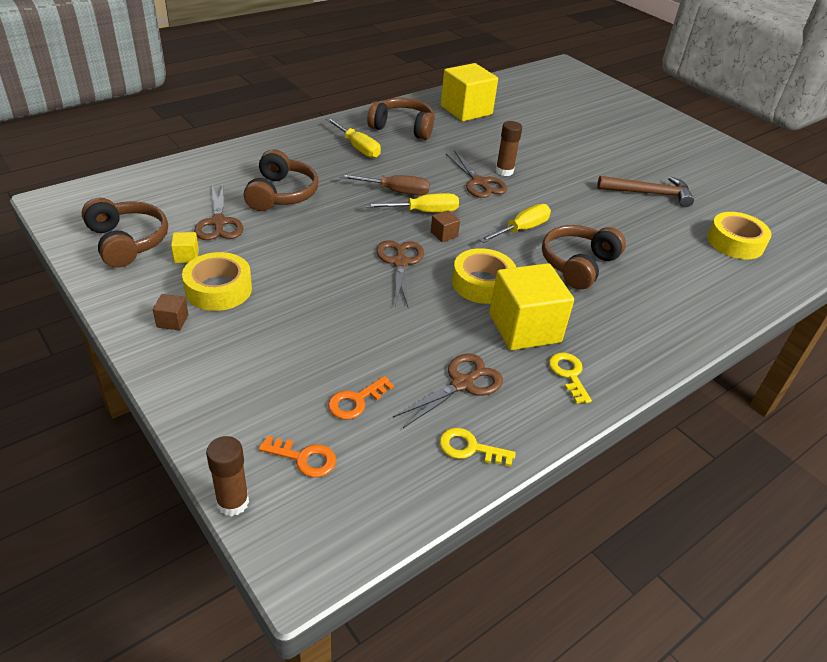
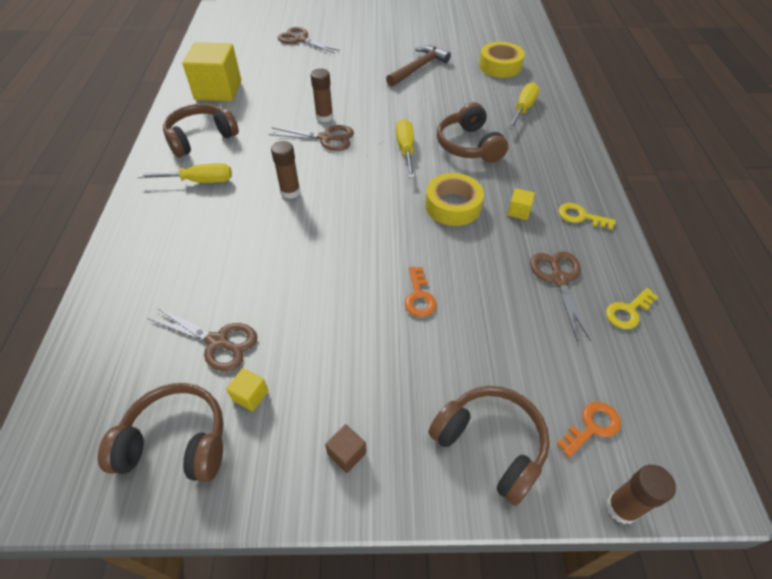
camera: 50 degrees left, 10 degrees up
(218, 289) = (326, 390): yellow tape -> none
(281, 194) = (217, 270): brown headphones -> brown headphones (490, 445)
(356, 401) = (543, 356): orange key -> orange key (419, 297)
(395, 191) = (290, 192): brown screwdriver -> brown glue stick
(400, 262) = (390, 239): brown scissors -> brown scissors (300, 39)
(423, 212) = (334, 190): yellow screwdriver -> yellow screwdriver (523, 109)
(444, 234) = (375, 194): brown cube -> none
(524, 328) = (519, 211): yellow cube -> yellow cube, size x0.41

